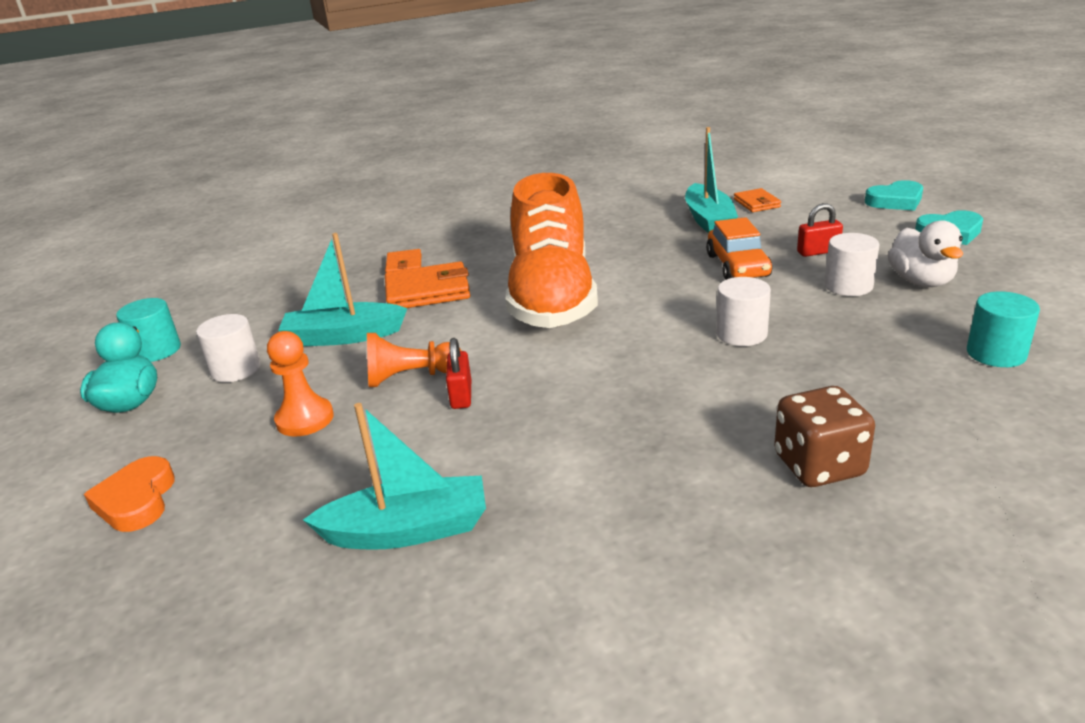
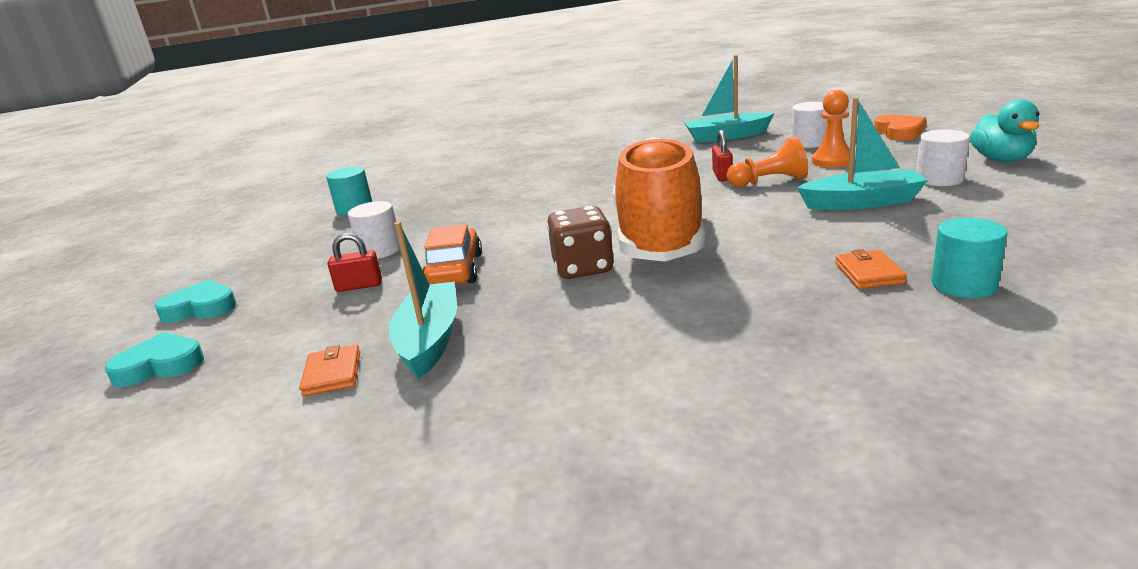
camera: 175 degrees left, 5 degrees down
(157, 350) = (1059, 187): turquoise cylinder -> turquoise cylinder (964, 285)
(428, 291) = (806, 242): orange wallet -> none
(741, 334) = (504, 214): white cylinder -> white cylinder (810, 143)
(819, 466) = (515, 164): brown dice -> brown dice (583, 268)
(921, 281) = (318, 254): white duck -> none

